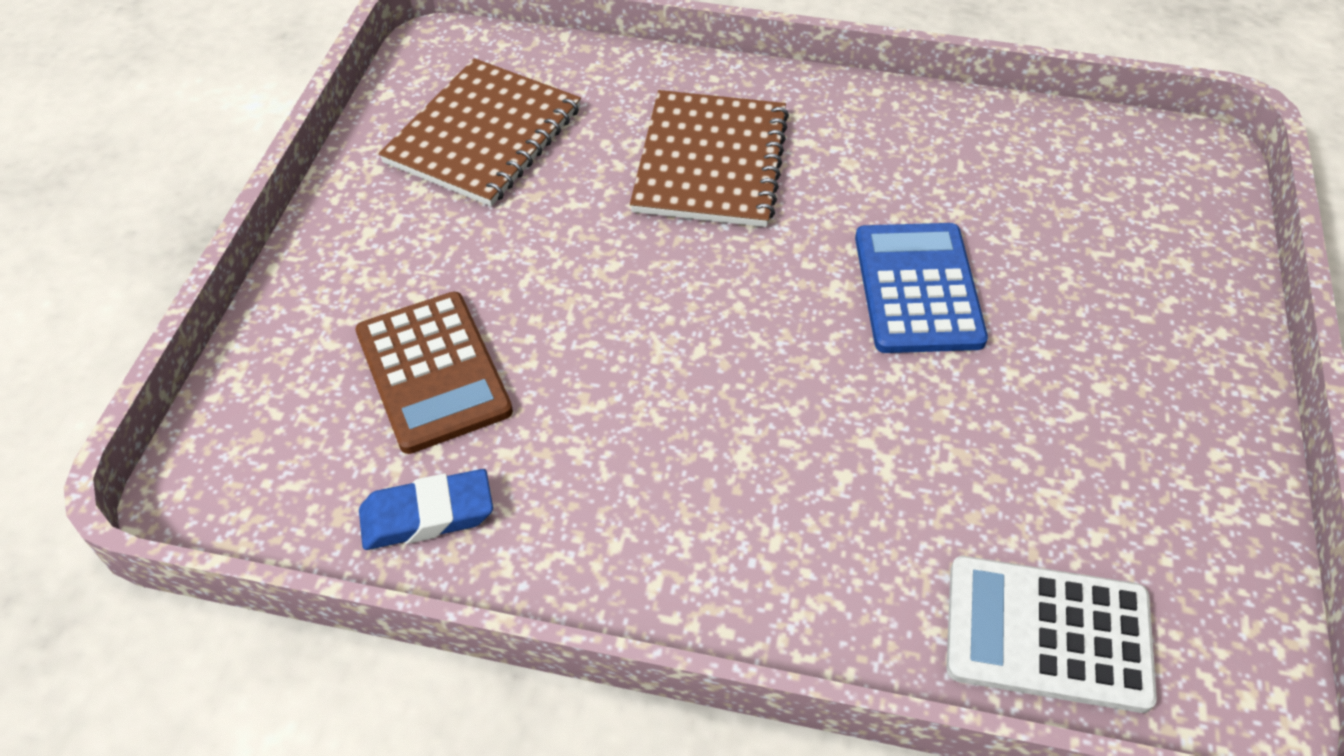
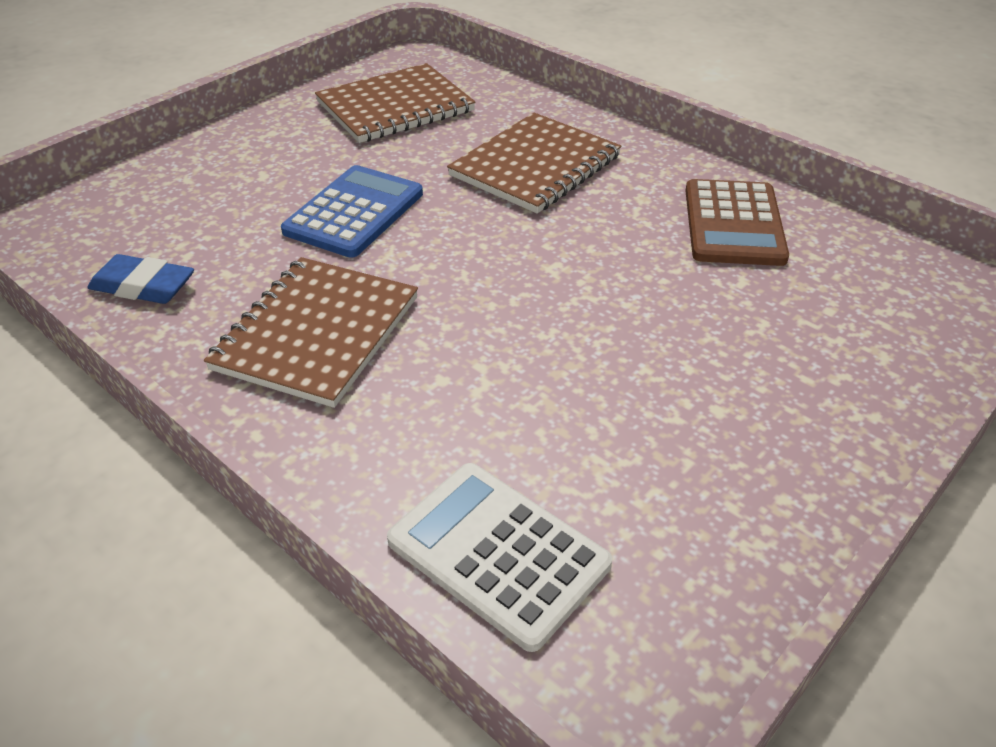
camera: 30 degrees right, 10 degrees down
(433, 372) = (230, 215): brown calculator -> brown calculator (733, 224)
(675, 481) = (317, 333): none -> brown notebook
(917, 288) = (620, 289): blue calculator -> blue calculator (354, 212)

